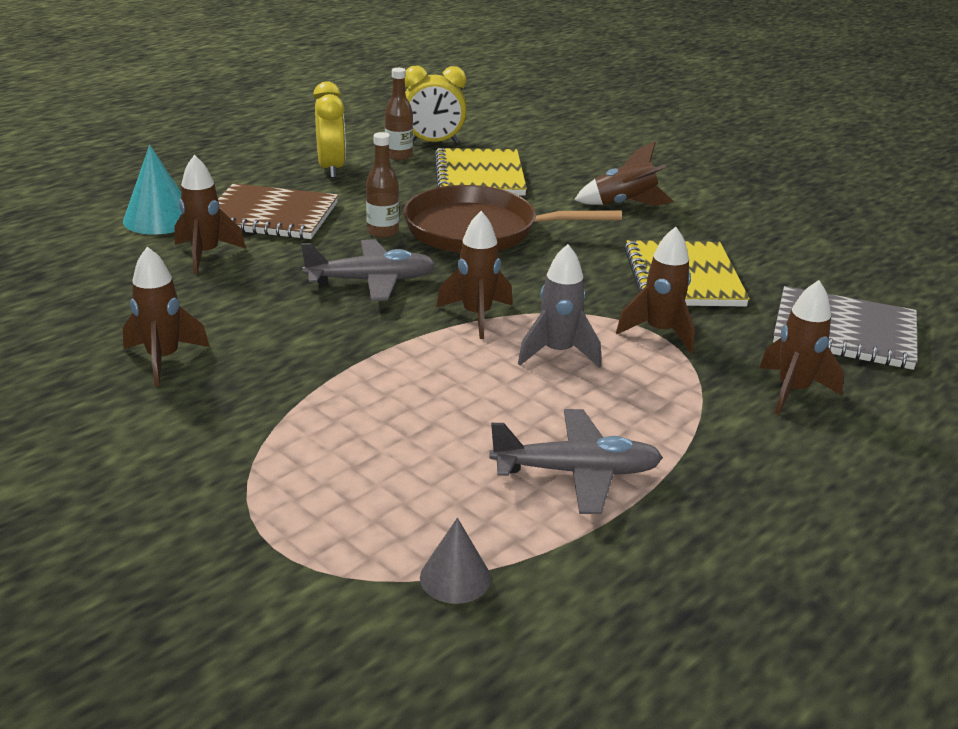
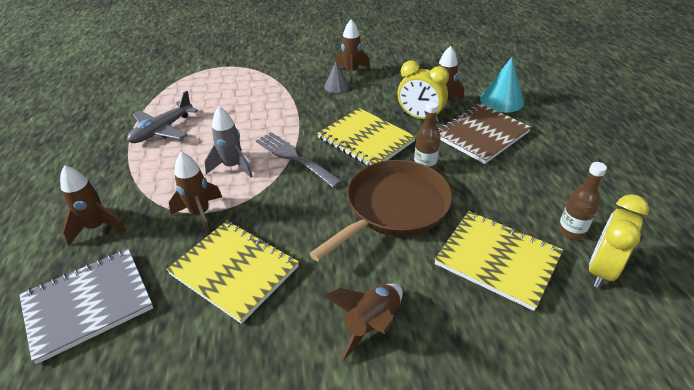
camera: 130 degrees right, 10 degrees up
(331, 169) = (555, 184): yellow clock -> yellow clock (420, 117)
(371, 281) = (366, 140): grey plane -> yellow notebook
(455, 577) = (164, 88): grey cone -> grey cone (336, 86)
(476, 316) = (294, 157): brown rocket -> grey fork

